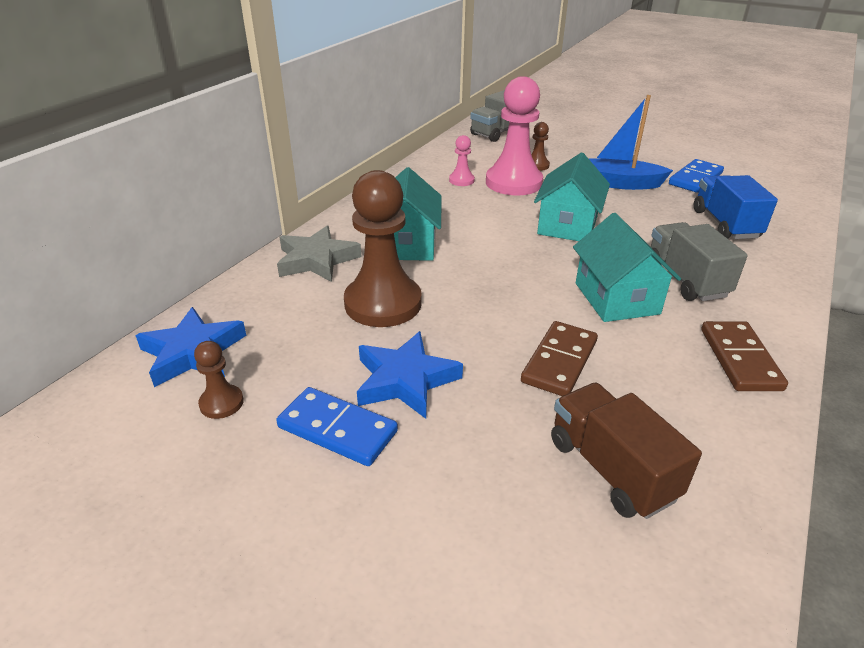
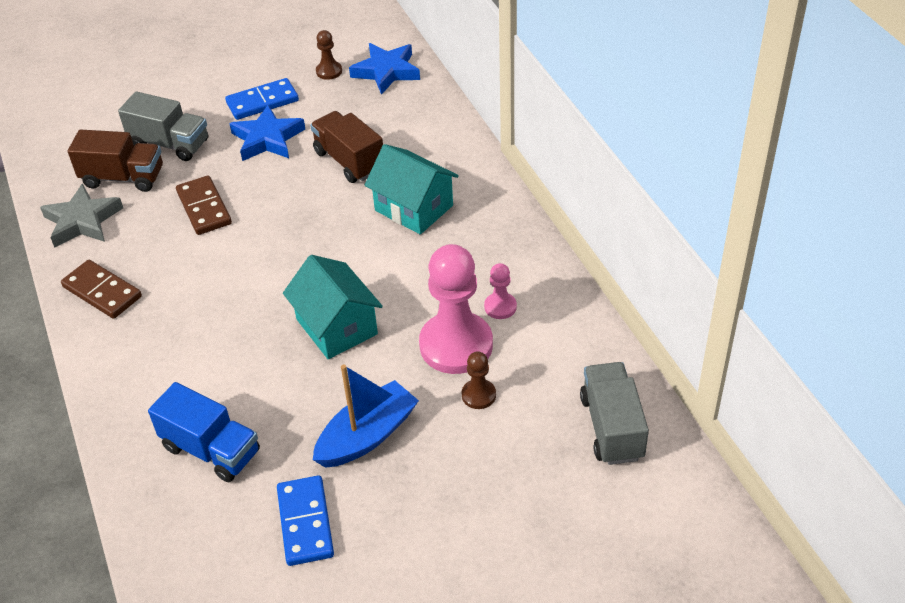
camera: 130 degrees right, 10 degrees up
(317, 260) = (441, 152): grey star -> grey star (82, 221)
(383, 303) = (349, 161): brown pawn -> brown truck
(616, 298) = (219, 280): turquoise house -> none
(685, 279) = (188, 339): grey truck -> grey truck (170, 144)

